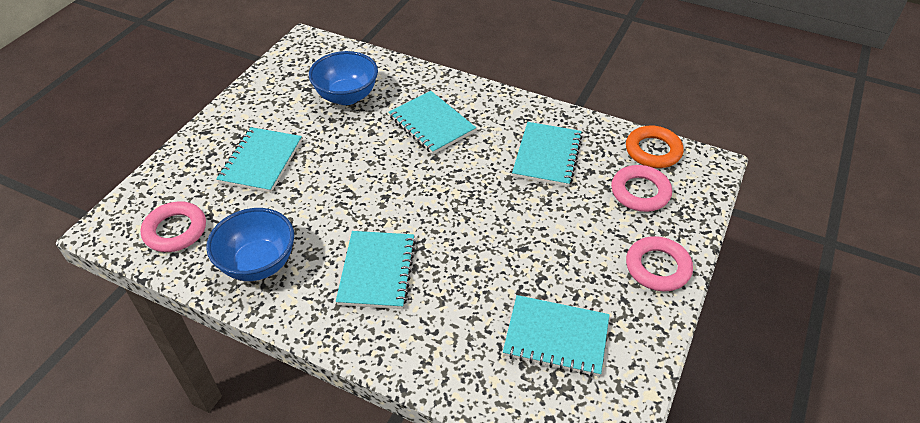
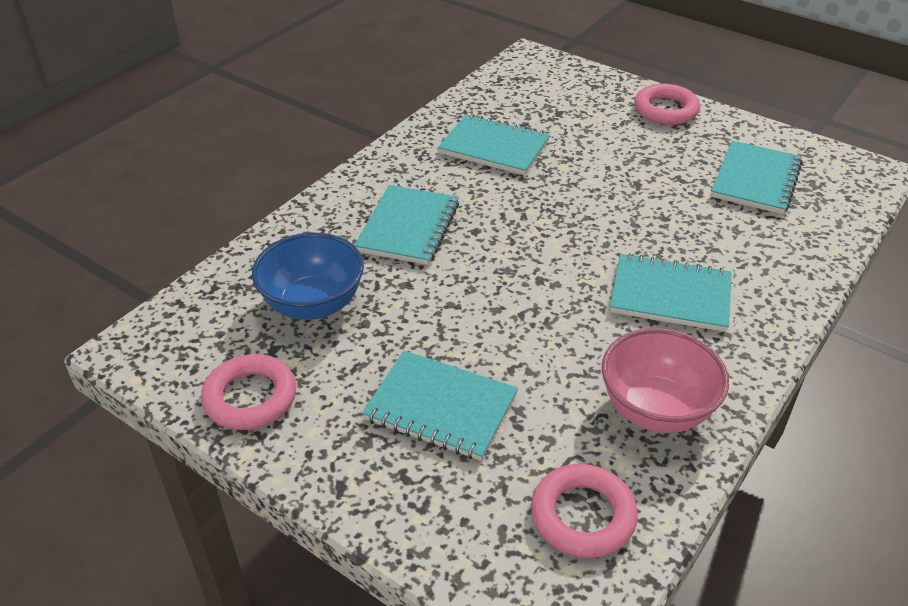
camera: 80 degrees left, 5 degrees down
(258, 264) = (656, 409): blue bowl -> pink bowl
(431, 124) = (408, 227): turquoise notebook -> turquoise notebook turned 45 degrees counterclockwise
(640, 192) = (563, 101): pink ring -> pink ring (250, 397)
(653, 151) = (502, 82): orange ring -> none

